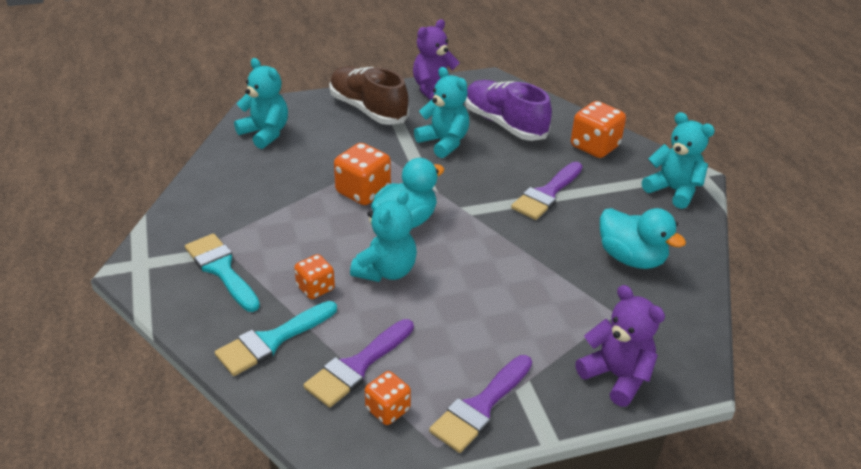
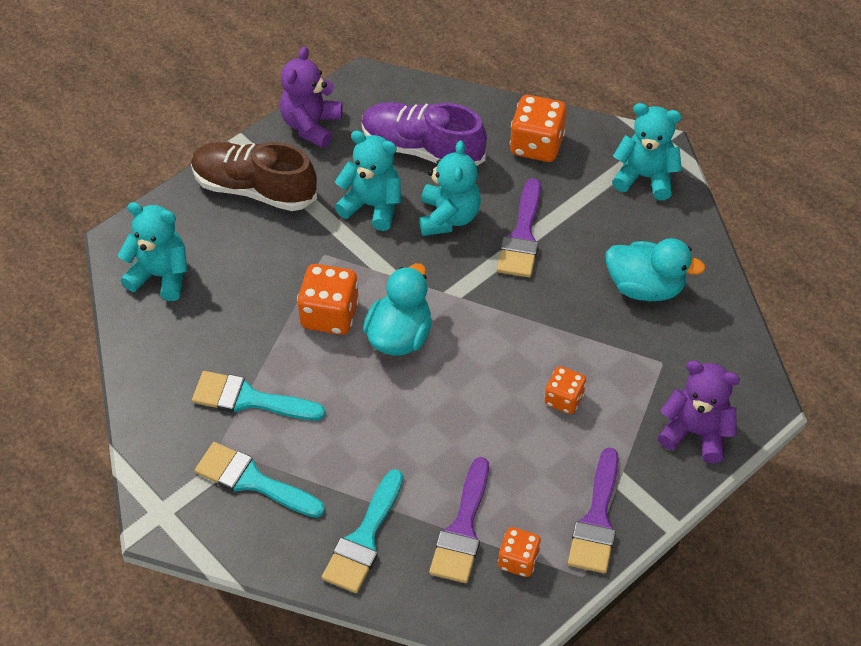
camera: 25 degrees left, 15 degrees up
(263, 220) = (249, 399): none -> turquoise brush
(315, 288) = (364, 460): orange dice -> orange dice (564, 399)
(386, 271) = (420, 408): turquoise teddy bear -> turquoise teddy bear (448, 217)

